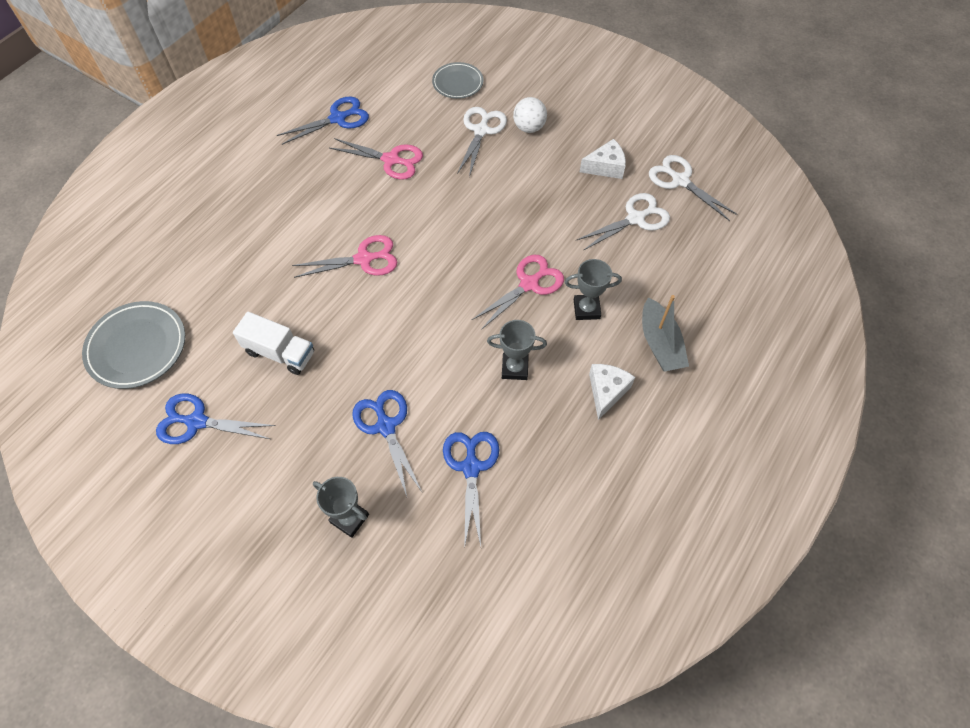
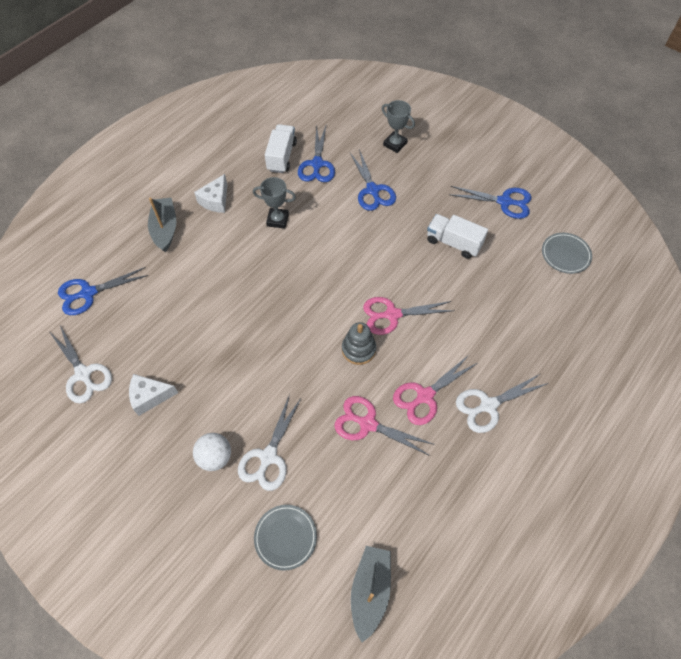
camera: 175 degrees left, 0 degrees up
(137, 347) = (565, 255): grey plate -> grey plate, size x0.64
(338, 118) = (428, 489): blue scissors -> blue scissors (88, 293)
(388, 60) = (370, 591): none -> grey boat
(401, 222) = (358, 349): none -> grey stacking toy
(527, 477) = (281, 156): none -> white truck
(529, 284) = (253, 282): pink scissors -> pink scissors (425, 396)
(586, 309) = (212, 258): grey trophy -> none
(635, 219) = (142, 336): white scissors -> white scissors (488, 405)

